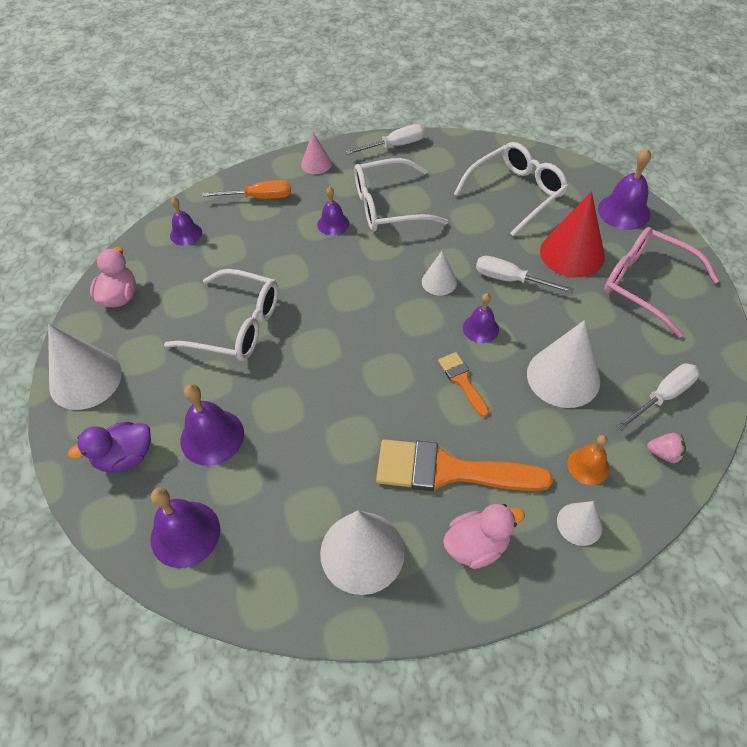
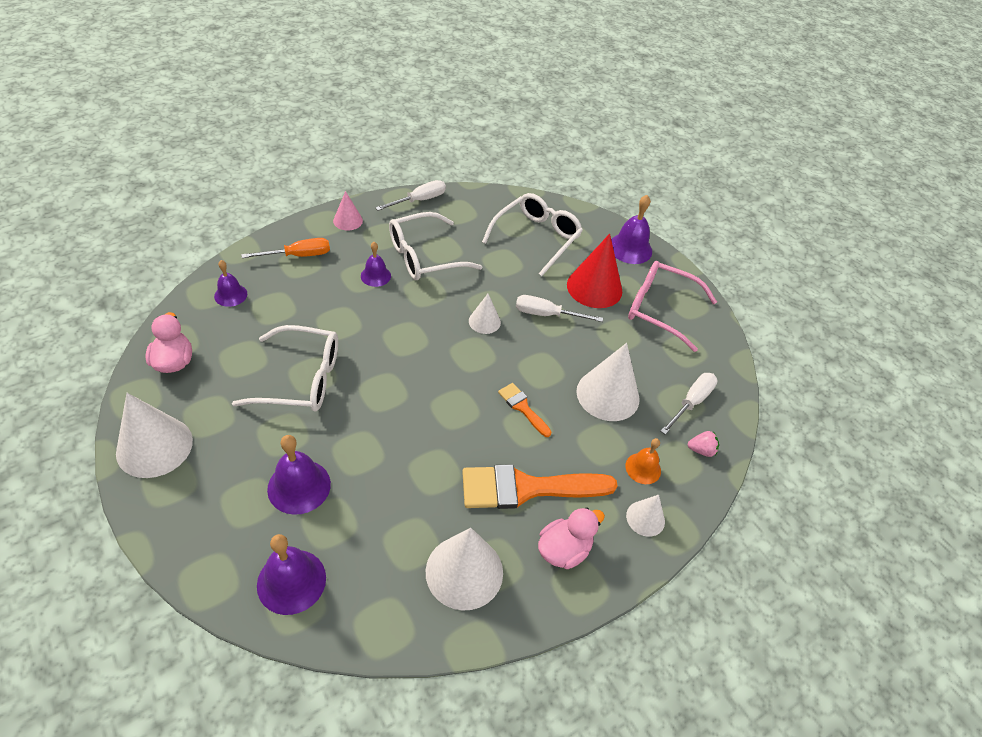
camera: 20 degrees left, 5 degrees down
(125, 457) = (213, 517): purple duck -> none
(480, 328) = (529, 360): purple bell -> none

